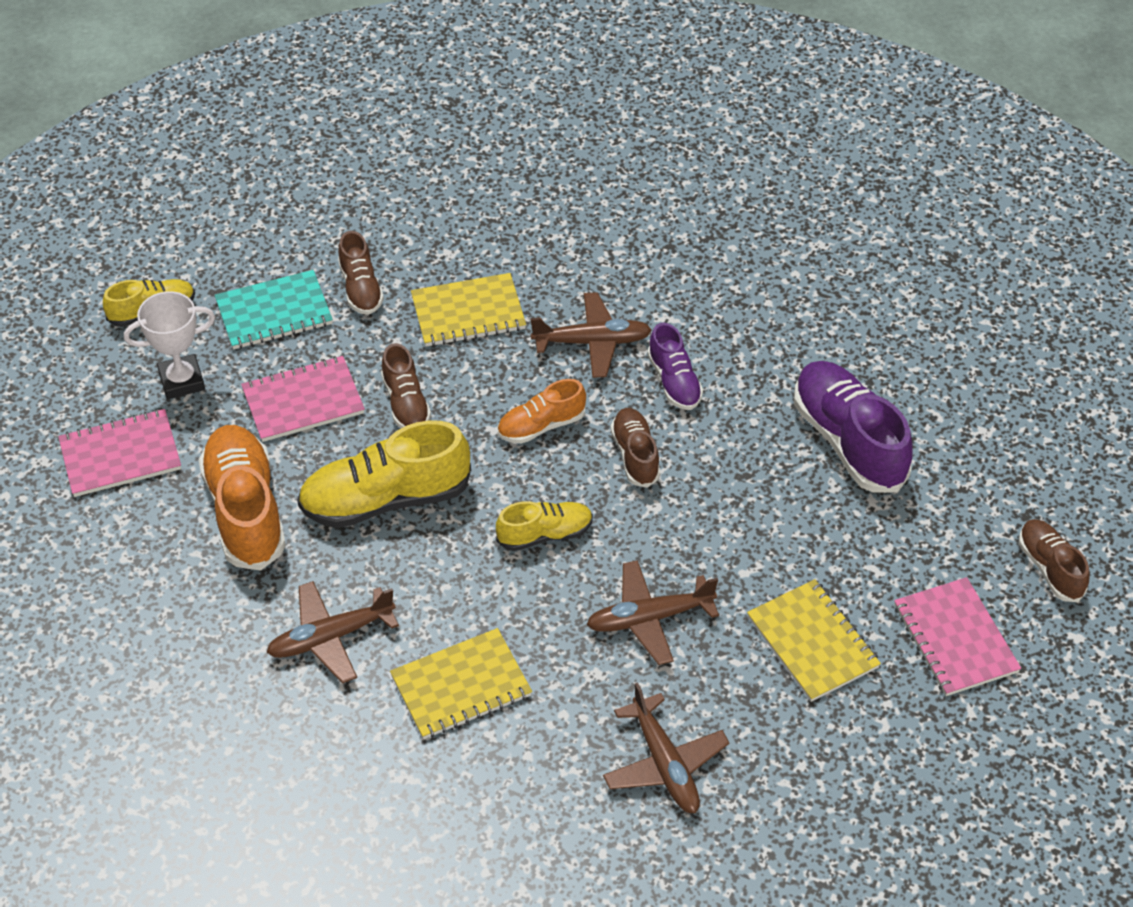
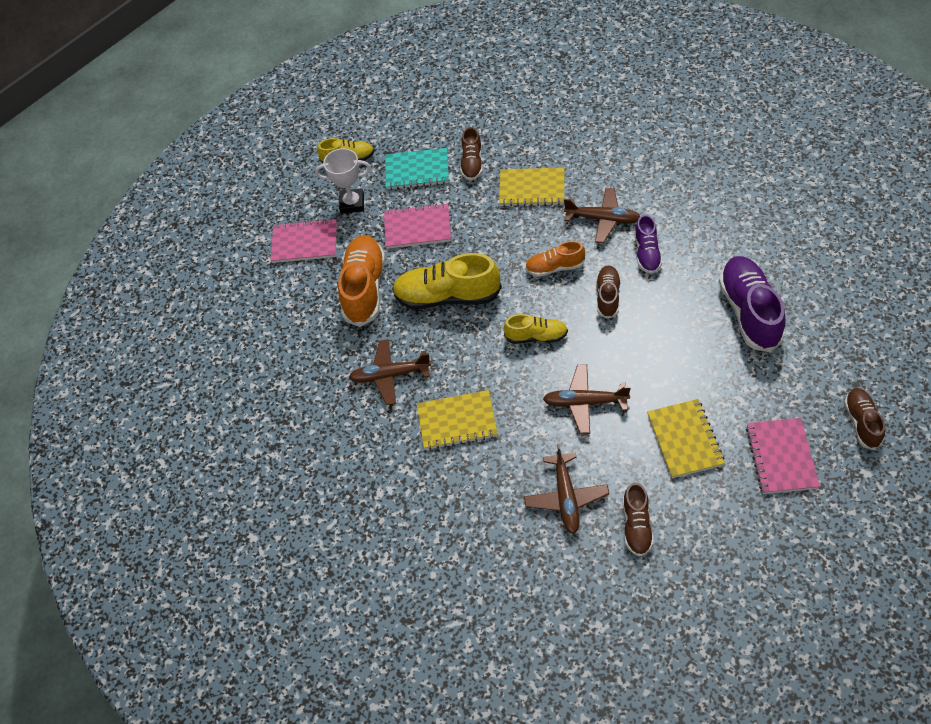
camera: 25 degrees right, 5 degrees up
(406, 403) = (477, 239): brown shoe -> brown shoe (636, 526)

